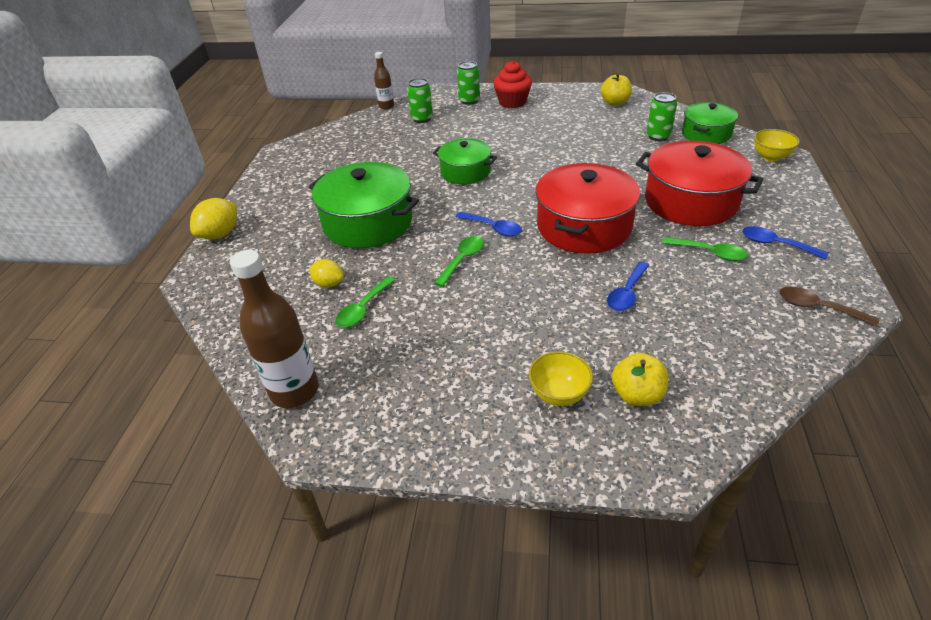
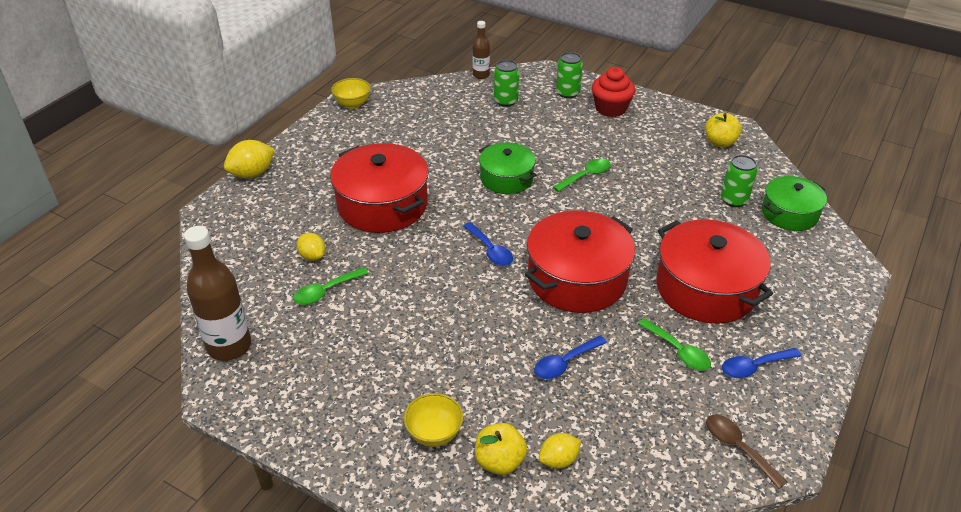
camera: 20 degrees right, 0 degrees up
(368, 222) = (382, 205): green pot -> red pot
(462, 260) = (440, 274): green spoon -> green spoon (586, 176)
(686, 373) = (558, 460): none -> yellow lemon
(770, 157) = (838, 266): yellow bowl -> yellow bowl (352, 104)
(776, 244) = (754, 367): blue spoon -> blue spoon turned 75 degrees counterclockwise

